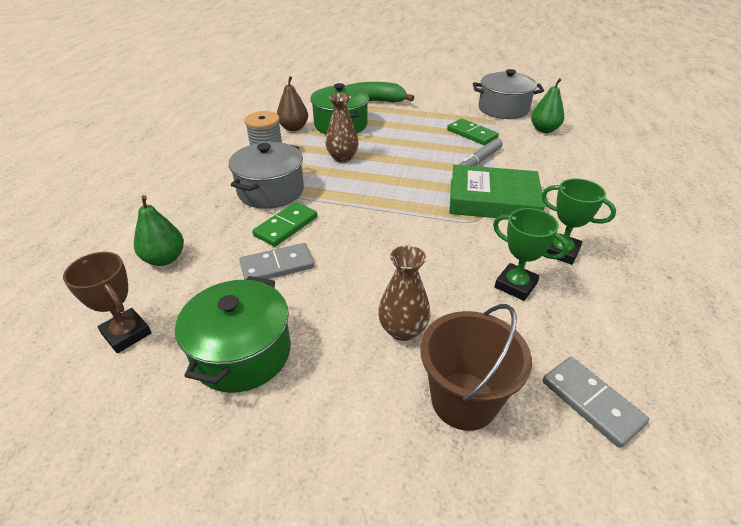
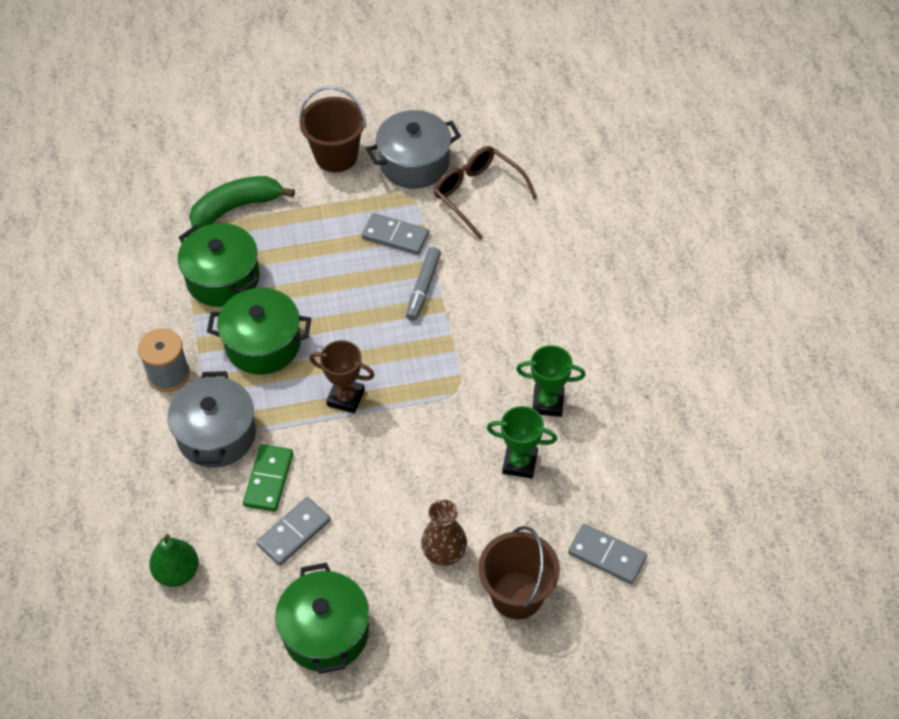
camera: 25 degrees left, 15 degrees up
(126, 334) = (213, 660): brown trophy -> brown trophy (345, 398)
(293, 128) = (165, 308): brown pear -> none
(342, 158) = (263, 344): brown vase -> green pot
(451, 97) = (336, 156): none -> brown bucket
(472, 134) = (395, 236): green domino -> grey domino
(493, 200) = (461, 352): green book -> none
(544, 130) = (478, 194): green pear -> brown glasses

